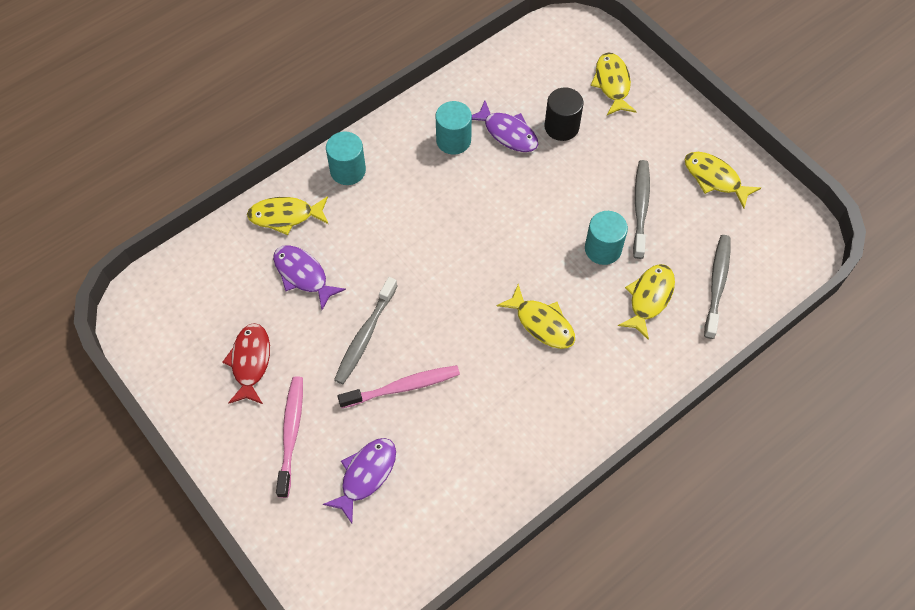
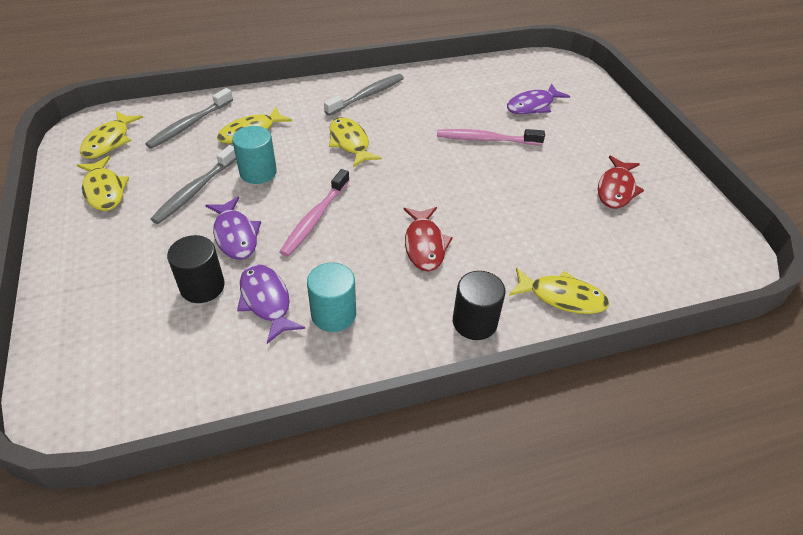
camera: 160 degrees left, 15 degrees down
(291, 434) = (586, 139): pink toothbrush -> pink toothbrush (315, 218)
(303, 275) = (553, 237): purple fish -> purple fish (235, 235)
(348, 170) = (474, 322): turquoise cylinder -> black cylinder
(365, 335) = (506, 177): grey toothbrush -> grey toothbrush (367, 95)
(412, 225) = (424, 245): none -> red fish
(612, 84) = (101, 314): yellow fish -> yellow fish (109, 141)

